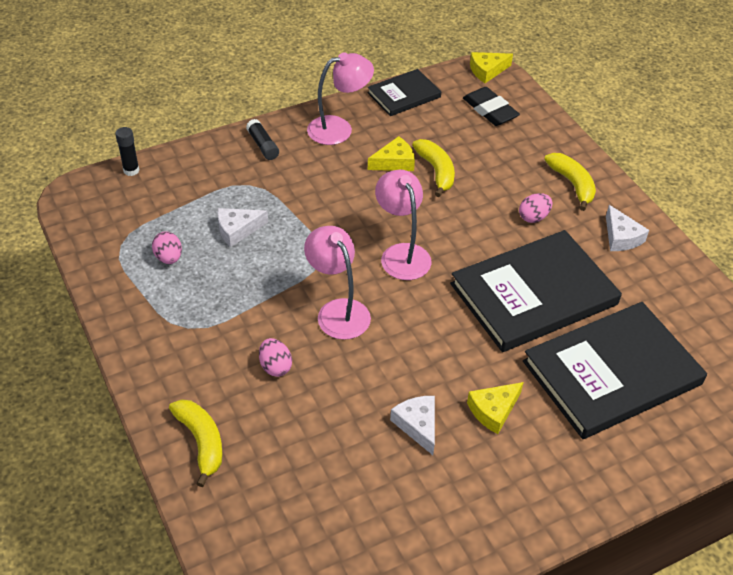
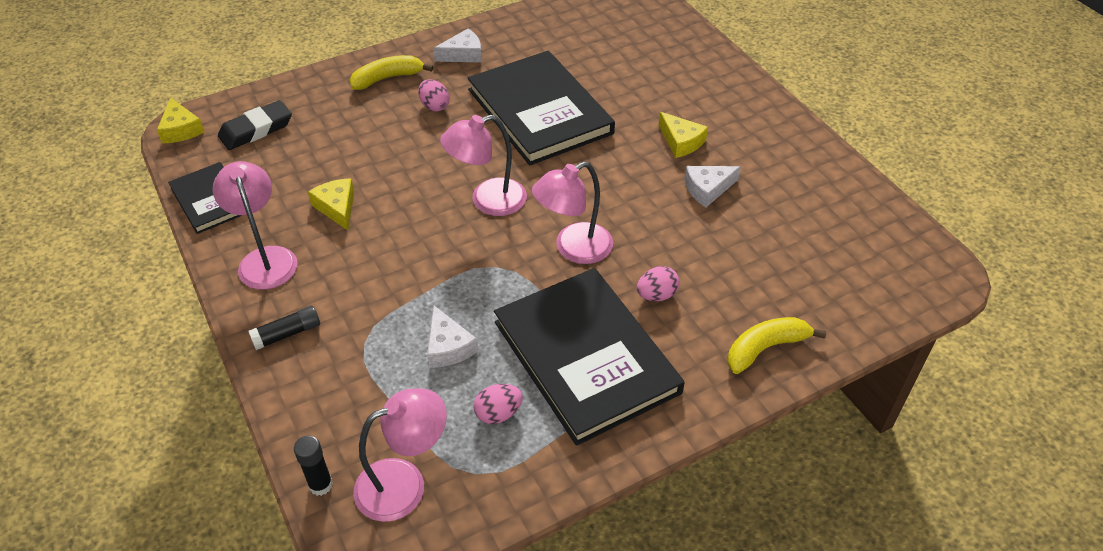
camera: 90 degrees left, 0 degrees up
(122, 209) = (404, 483): none -> pink lamp
(436, 171) = (357, 173): yellow banana -> none
(612, 373) = (627, 72): black book -> black book (586, 357)

